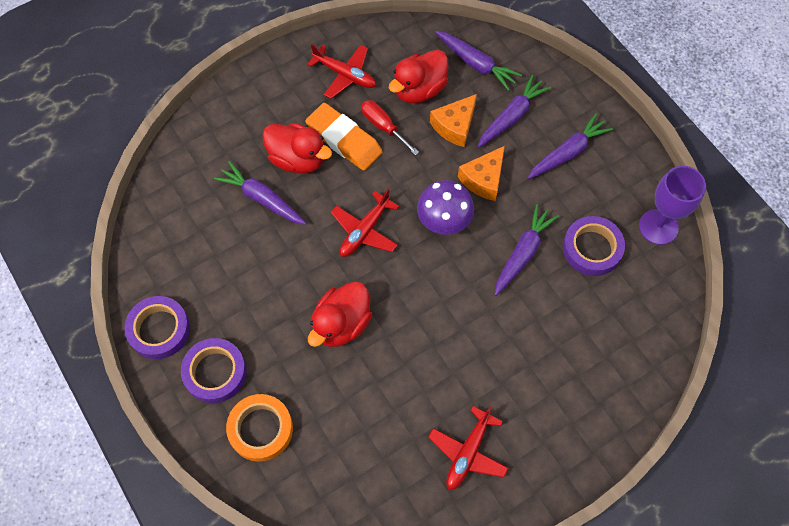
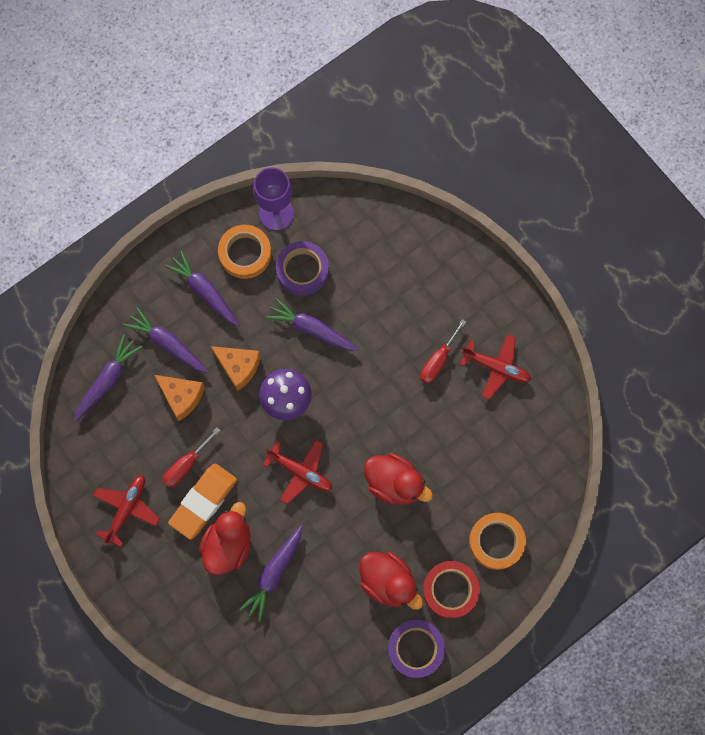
camera: 95 degrees left, 10 degrees up
(215, 372) = (450, 590): purple tape -> red tape
(419, 90) = (141, 433): red duck -> red duck (388, 582)
(480, 385) = (438, 360): none -> red screwdriver
(611, 193) = (245, 253): none -> orange tape

